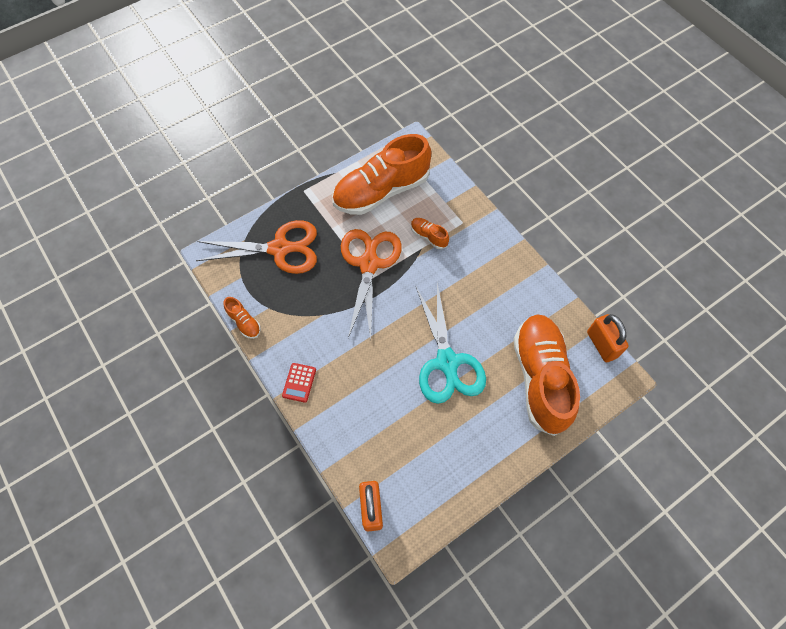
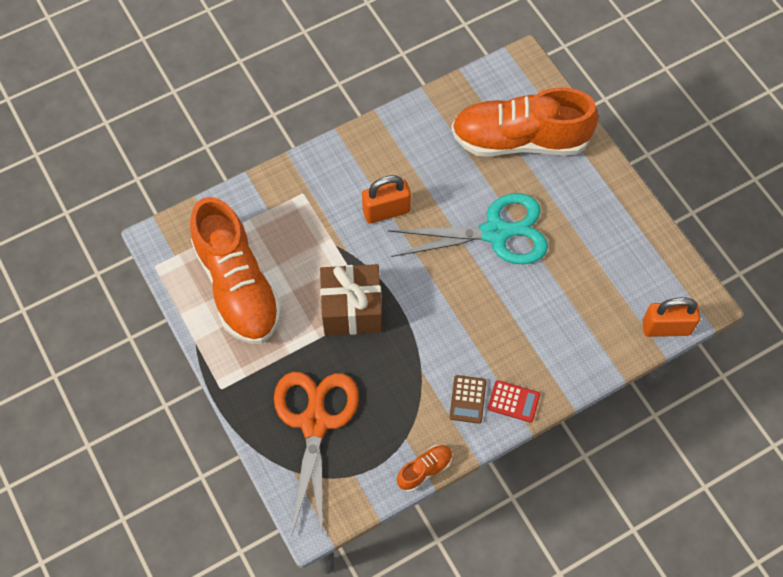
camera: 85 degrees left, 0 degrees up
(300, 348) = (467, 399): none -> brown calculator
(369, 264) = (352, 309): orange scissors -> brown gift
(428, 236) = (318, 235): orange shoe -> none
(601, 344) = (483, 74): orange padlock -> orange padlock (386, 211)

